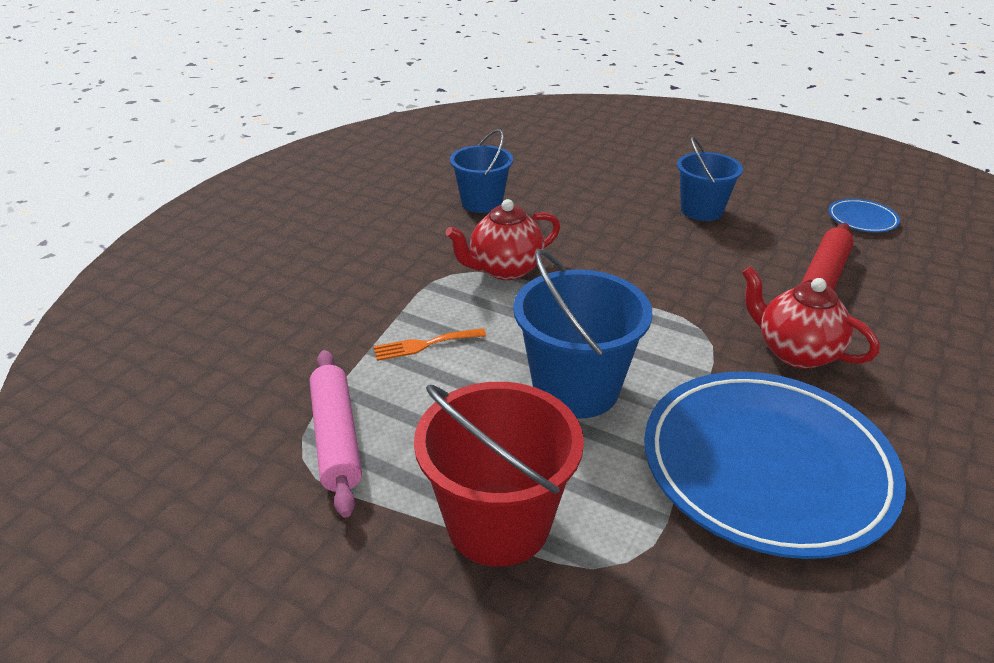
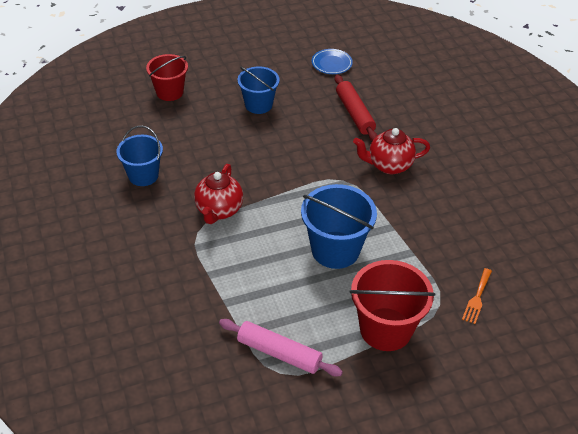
camera: 50 degrees left, 10 degrees up
(424, 345) = (245, 280): orange fork -> orange fork (477, 298)
(617, 158) = (169, 92): none -> red bucket
(766, 466) = (436, 228): blue plate -> none

